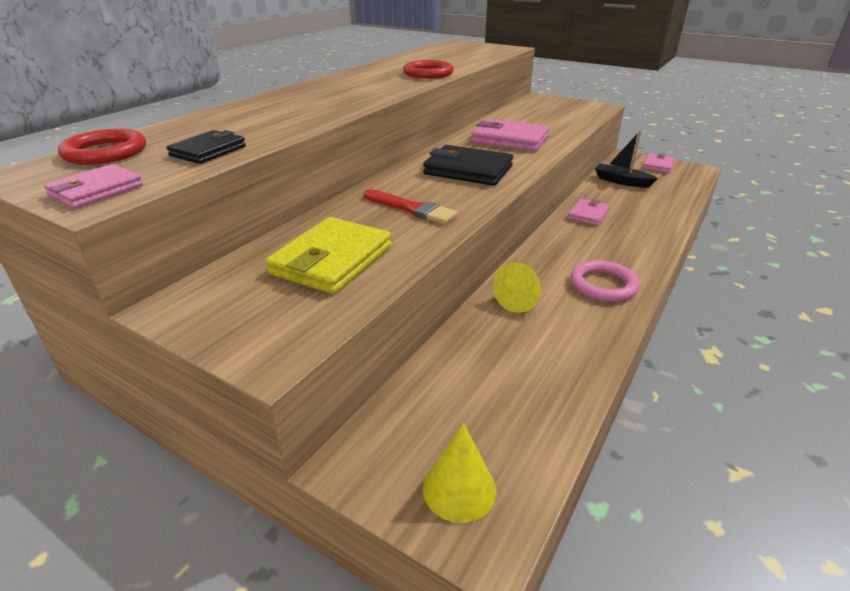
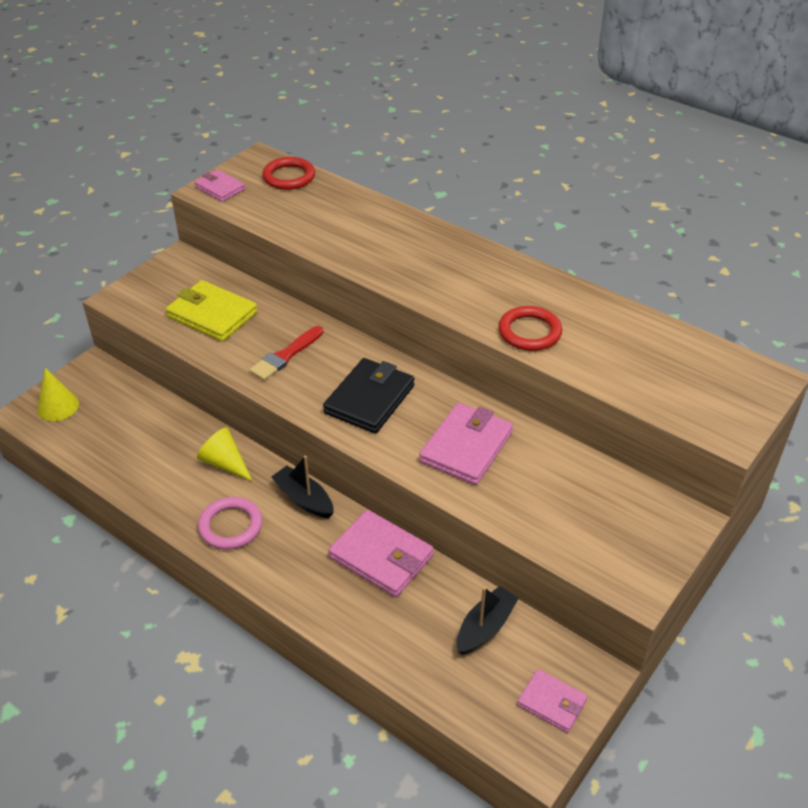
camera: 95 degrees right, 10 degrees up
(208, 151) = (279, 216): black wallet -> none
(547, 250) = (304, 499): none -> black boat
(588, 215) = (381, 556): pink wallet -> pink wallet, size x1.67

